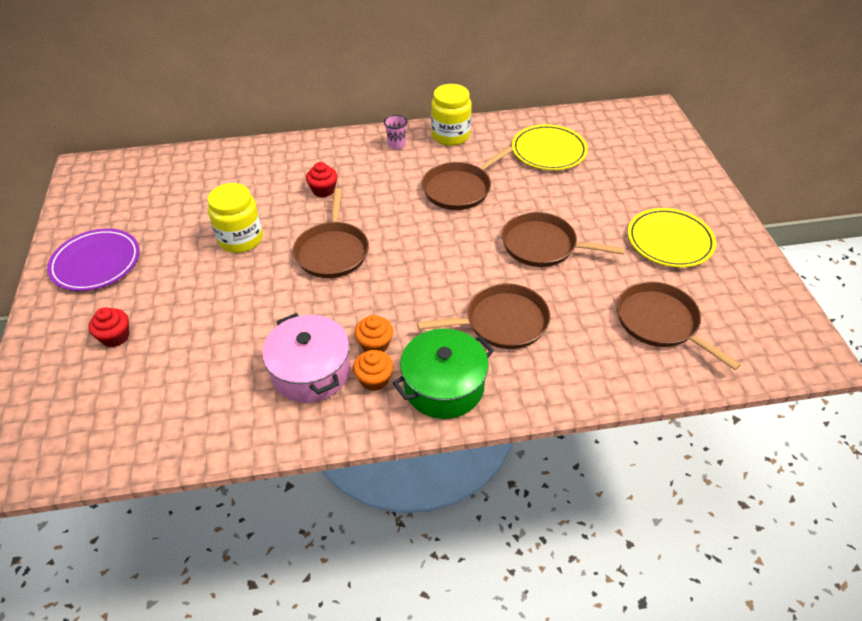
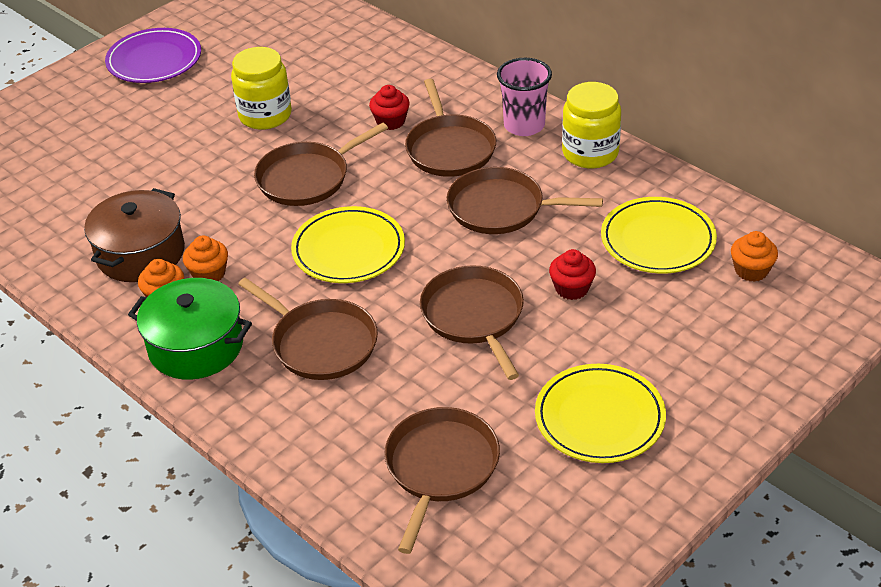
camera: 55 degrees right, 5 degrees down
(115, 336) = (83, 125): red cupcake -> red cupcake (572, 288)
(311, 371) = (140, 253): pink pot -> brown pot
(381, 181) = (449, 148): none -> brown pan
(396, 144) = (524, 125): pink cup -> pink cup, size x1.66
(426, 267) = (348, 249): none -> yellow plate
(604, 135) = (751, 270): none -> orange cupcake

